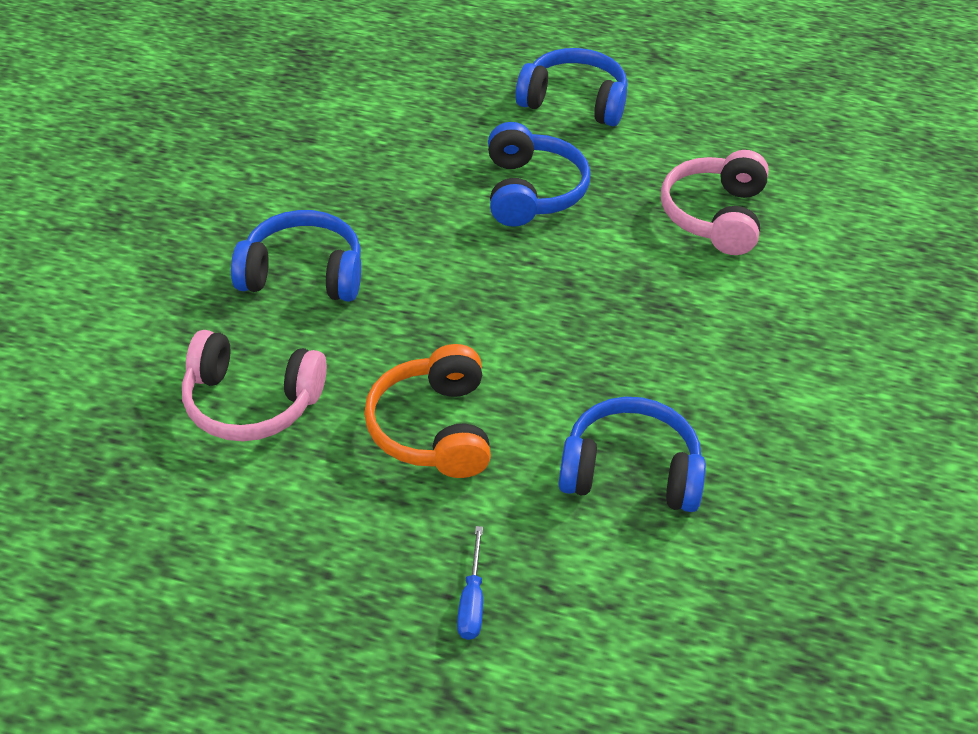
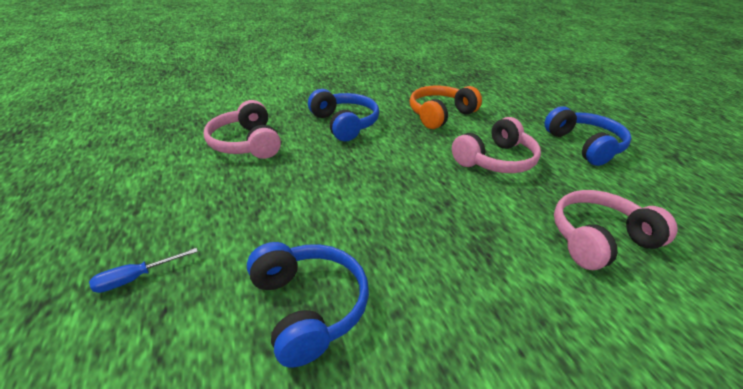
camera: 55 degrees right, 10 degrees down
(433, 428) = (275, 202): orange headphones -> orange headphones (440, 115)
(531, 191) = (496, 160): blue headphones -> pink headphones

